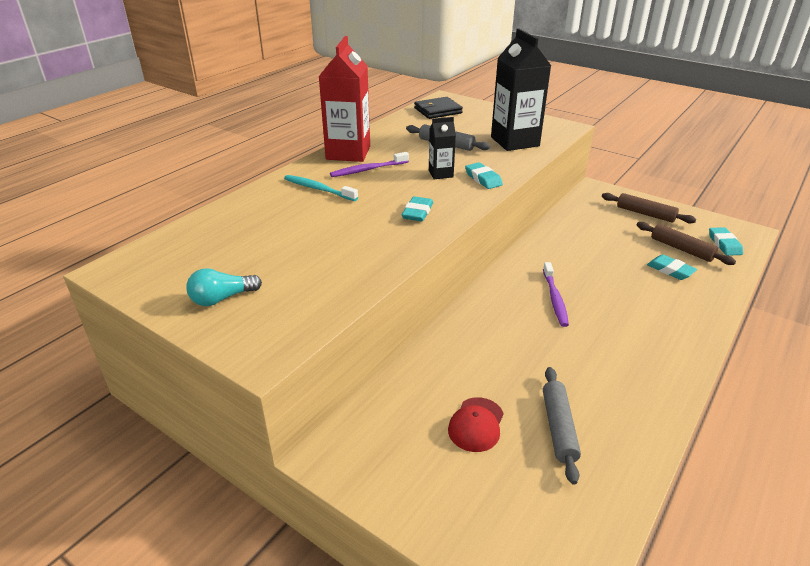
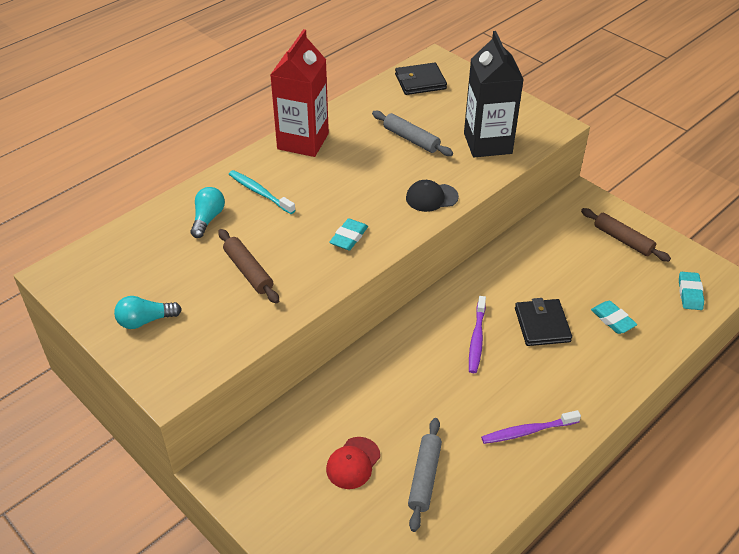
camera: 10 degrees right, 10 degrees up
(271, 212) = (208, 219): none -> turquoise light bulb
(368, 170) = (317, 170): purple toothbrush -> purple toothbrush (528, 431)
(440, 174) = (390, 185): black carton -> none
(483, 179) = (431, 197): turquoise eraser -> black cap
(609, 281) = (542, 325): none -> black wallet
(681, 249) = (638, 293): brown rolling pin -> brown rolling pin (248, 271)

